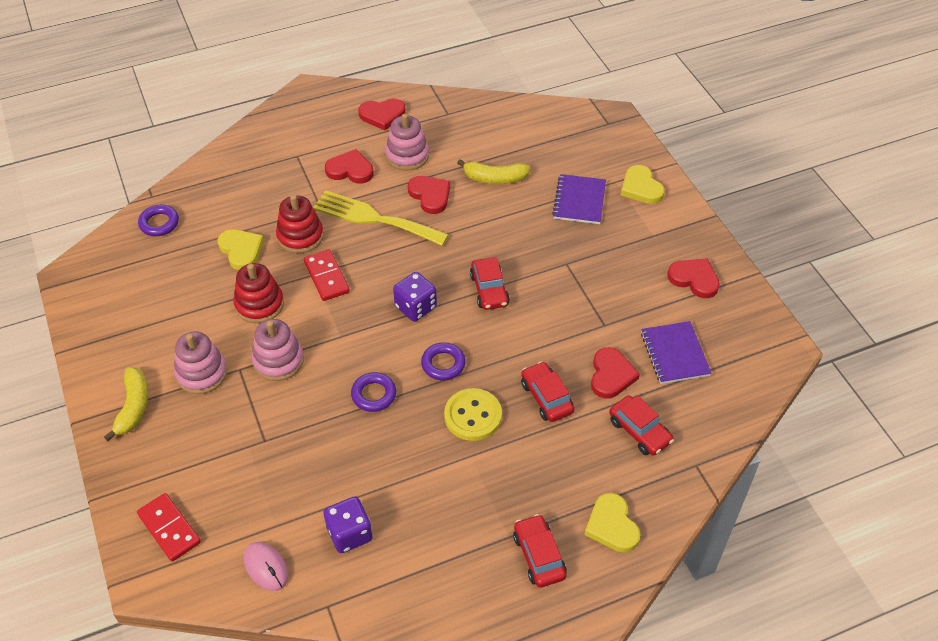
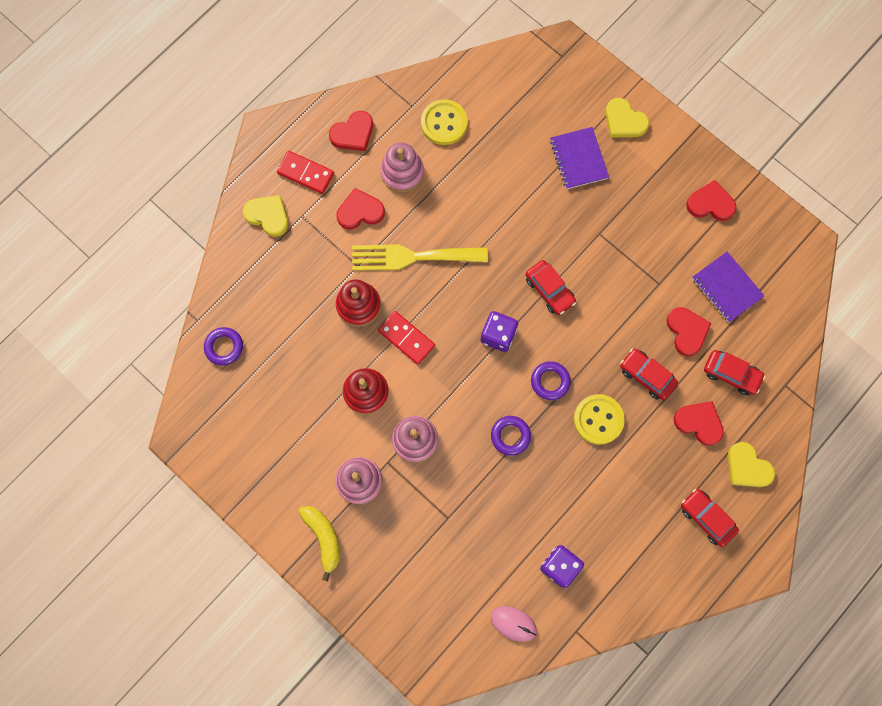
camera: 25 degrees left, 25 degrees up
(169, 528) = (421, 627): red domino -> red domino (306, 173)
(241, 250) = (316, 343): yellow heart -> yellow heart (268, 216)
(430, 195) = (447, 210): red heart -> red heart (699, 423)
(468, 134) = (444, 123): none -> yellow button
(495, 178) = (493, 165): yellow banana -> none

